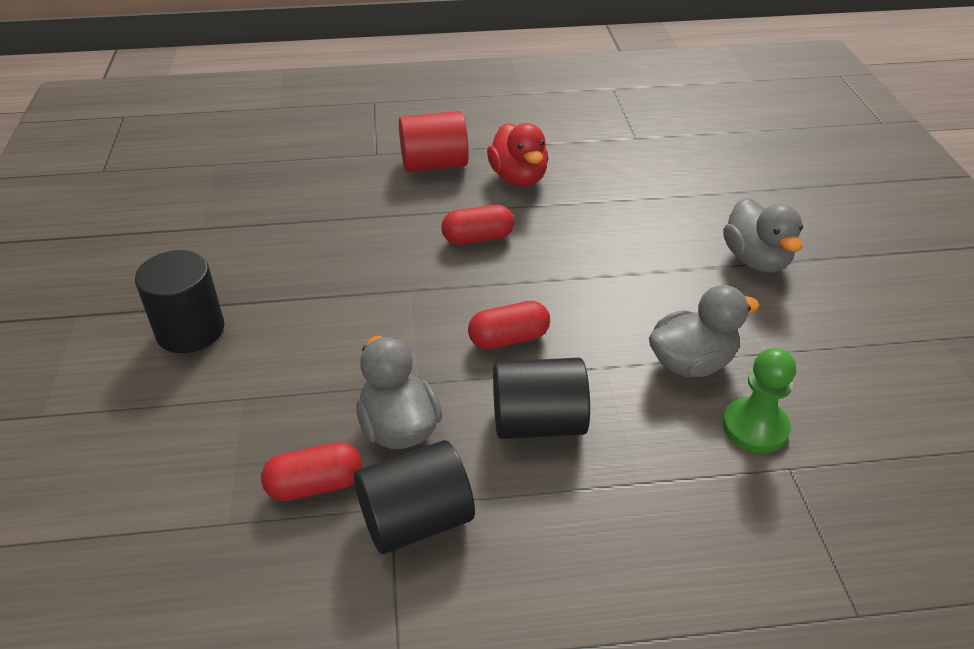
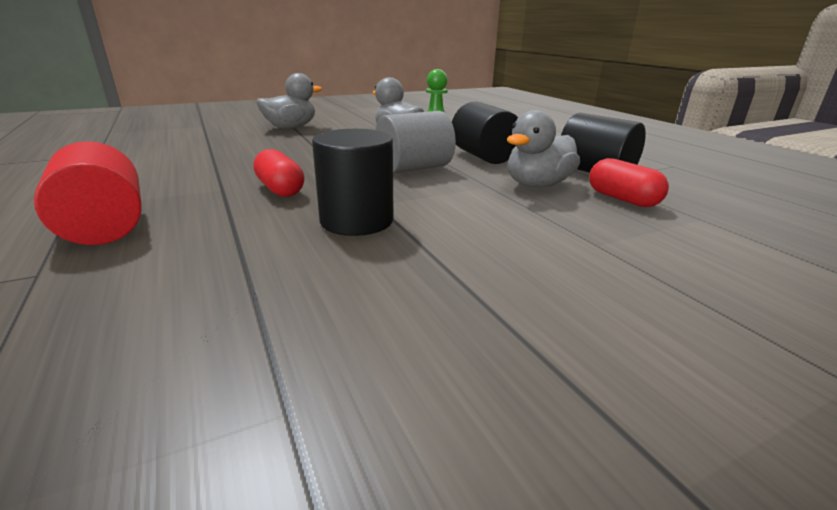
camera: 110 degrees left, 15 degrees down
(190, 330) = (556, 310): black cylinder -> black cylinder (357, 221)
(508, 339) = (414, 168): red capsule -> grey cylinder
(518, 178) = (161, 185): red duck -> none

